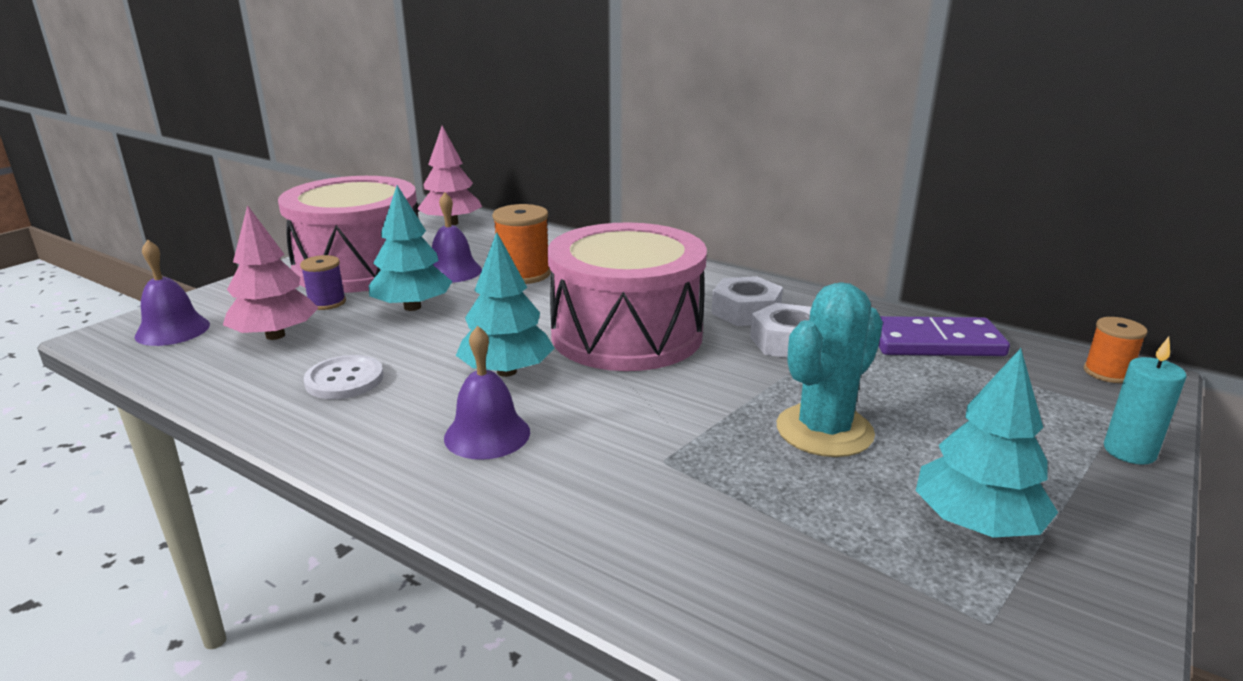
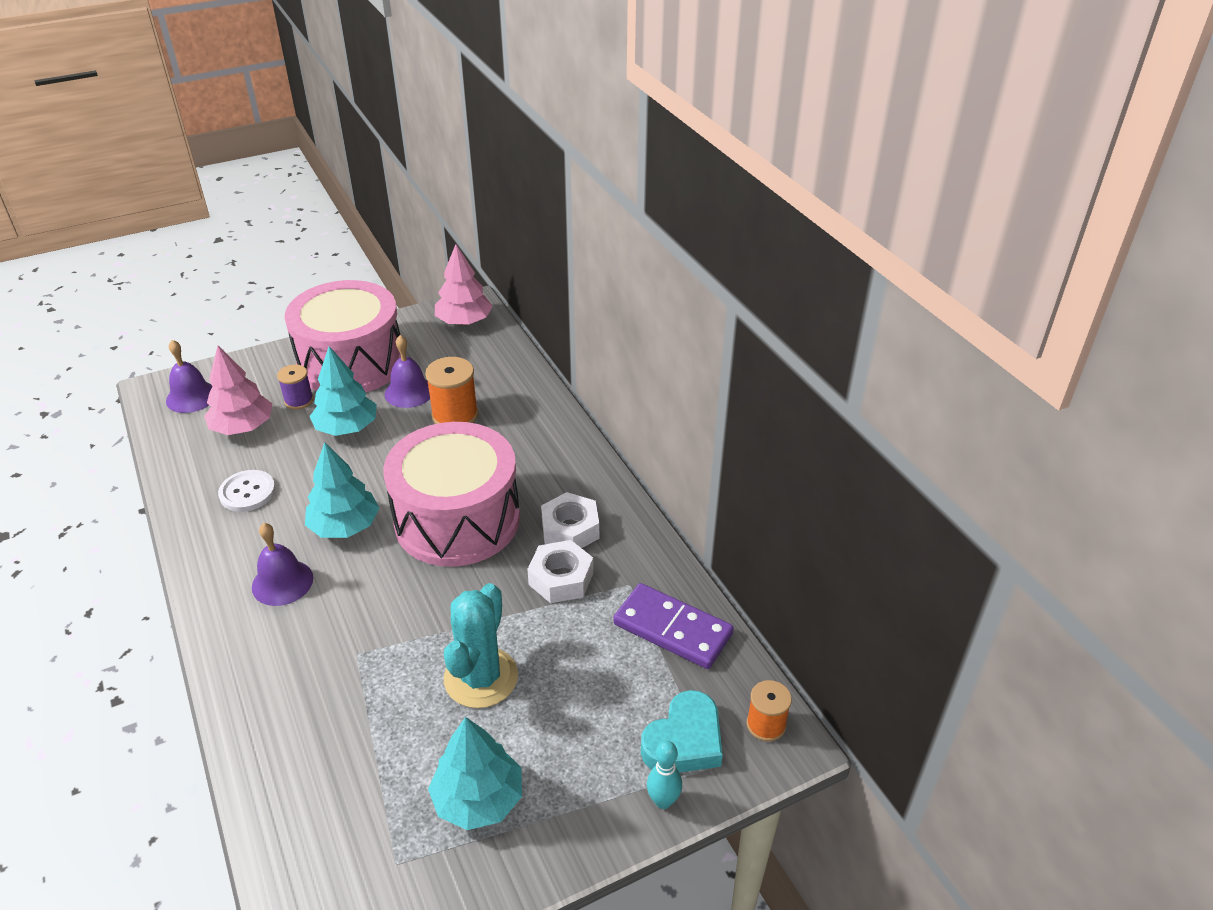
camera: 30 degrees right, 15 degrees up
(824, 431) = (481, 678): turquoise cactus -> turquoise cactus turned 60 degrees counterclockwise
(1070, 405) = (684, 740): none -> turquoise heart
(1129, 451) = (663, 801): turquoise candle -> turquoise bowling pin

